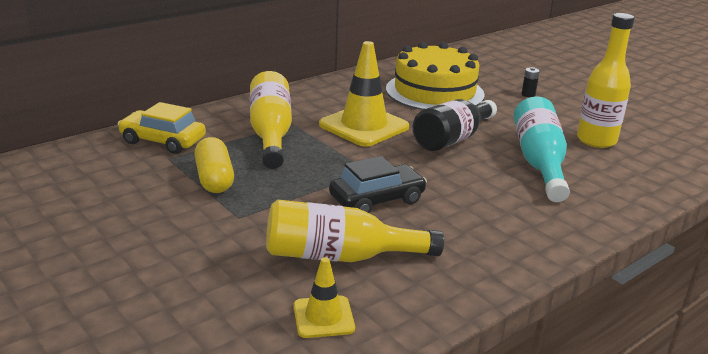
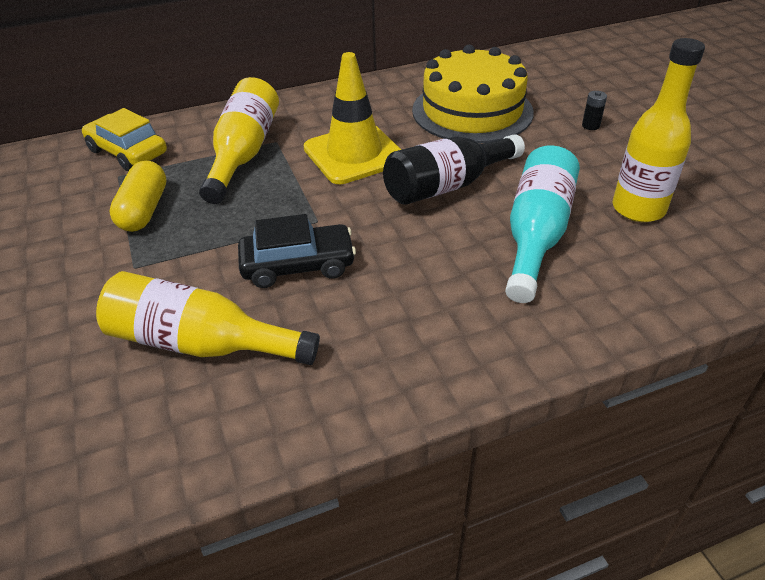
camera: 20 degrees right, 15 degrees up
(323, 317) = (125, 429): yellow traffic cone -> none

